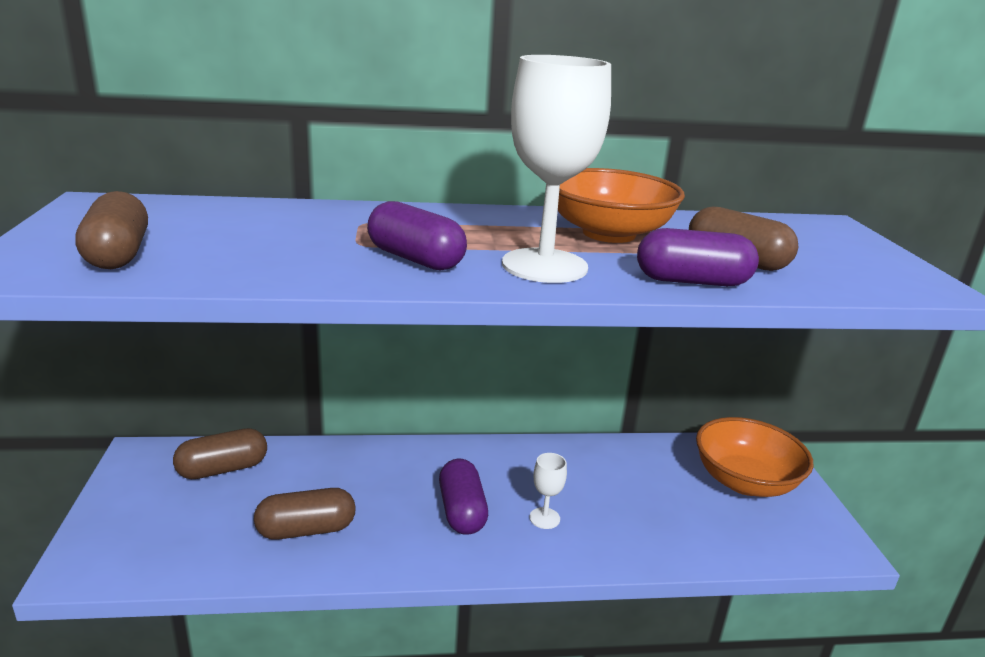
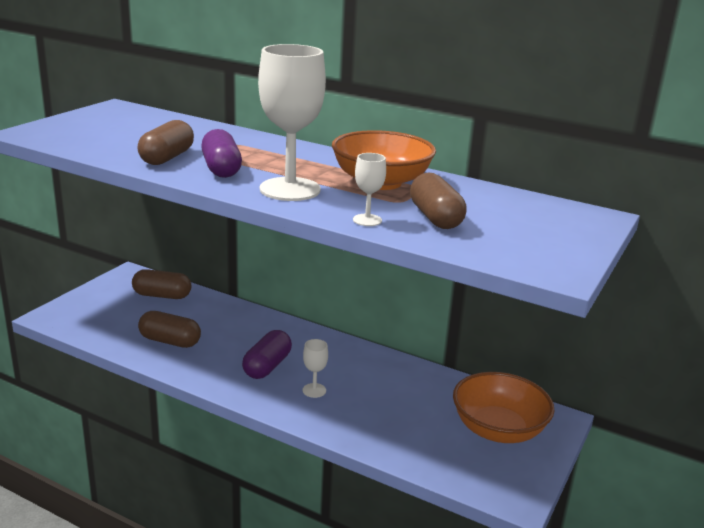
camera: 35 degrees right, 0 degrees up
(118, 254) = (82, 135): brown capsule -> brown capsule (167, 158)
(692, 281) = (367, 220): purple capsule -> white goblet

